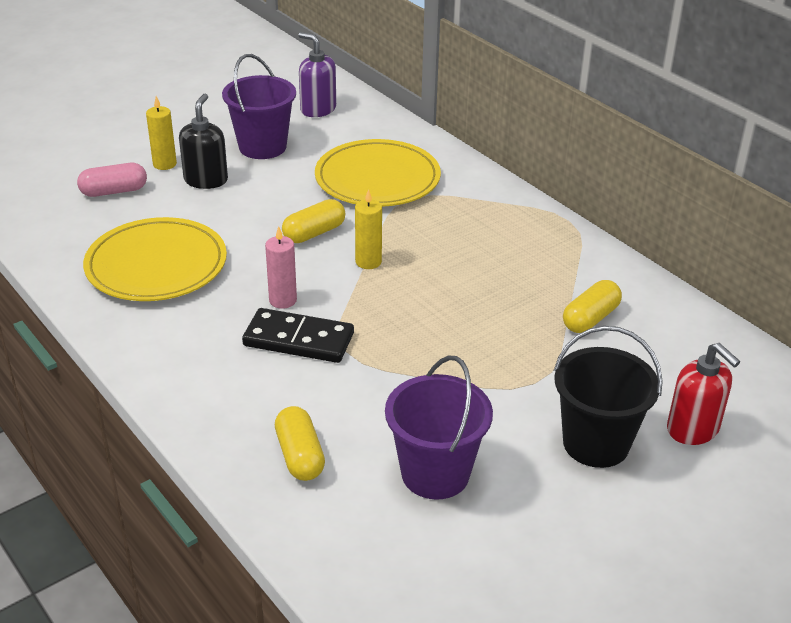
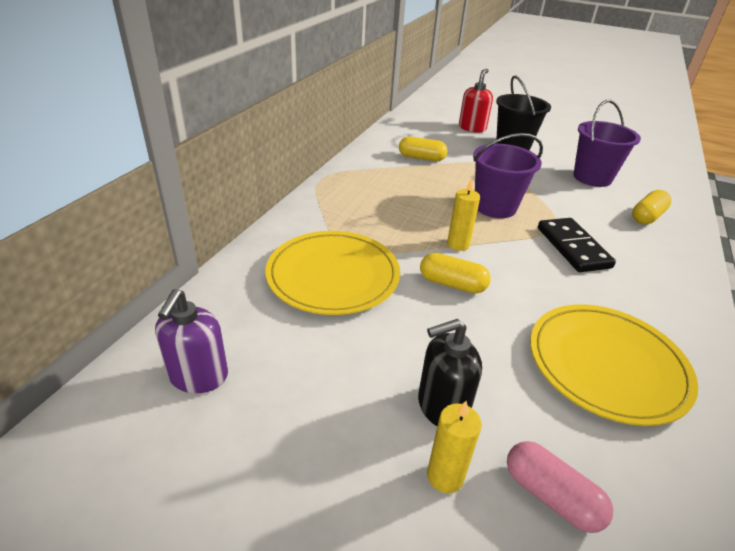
camera: 120 degrees left, 0 degrees up
(262, 147) = (329, 389): purple bucket -> purple bucket (495, 207)
(283, 300) = (548, 269): pink candle -> none

